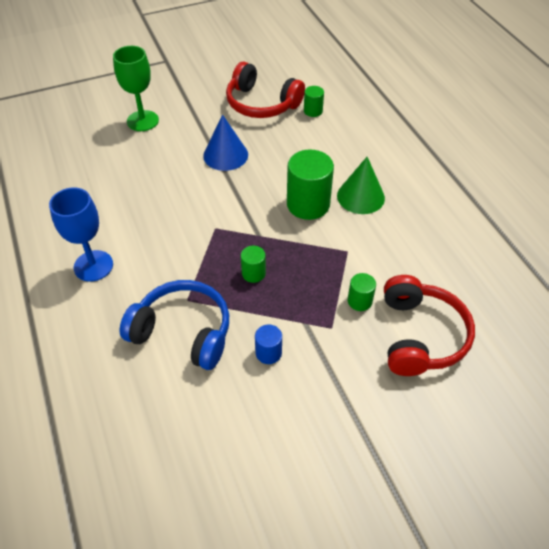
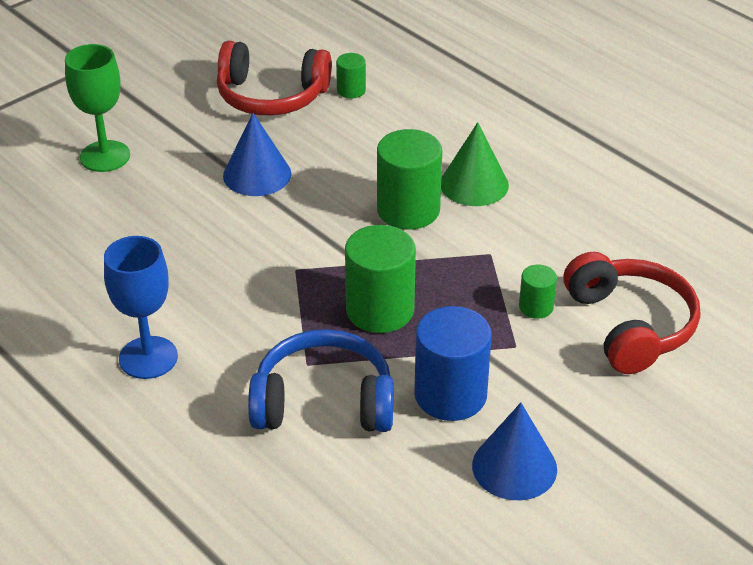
camera: 20 degrees left, 10 degrees down
(253, 273) = (380, 310): green cylinder -> green cylinder, size x1.97
(268, 353) = (450, 395): blue cylinder -> blue cylinder, size x1.97
(285, 425) = (514, 467): none -> blue cone

